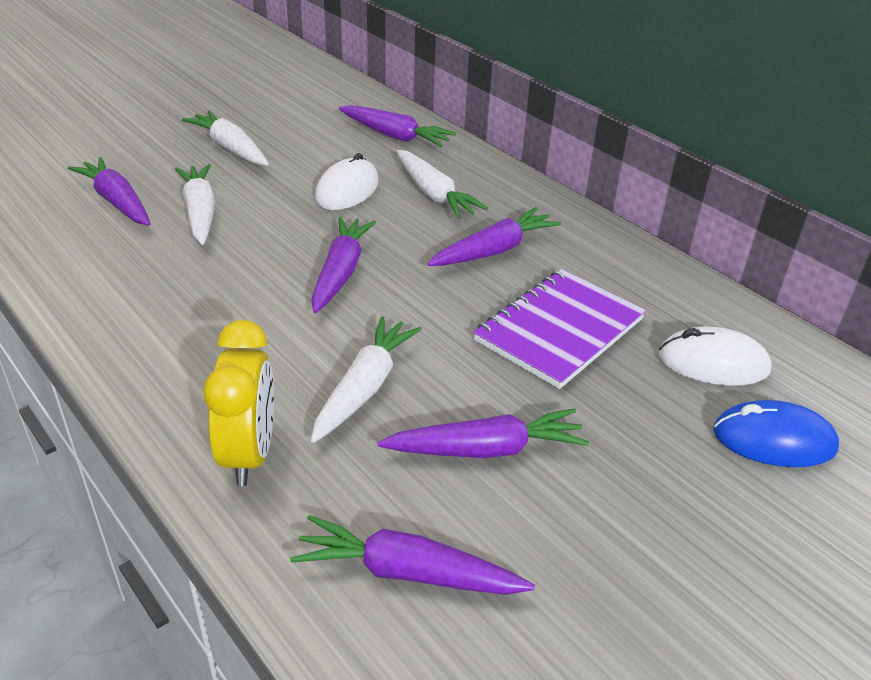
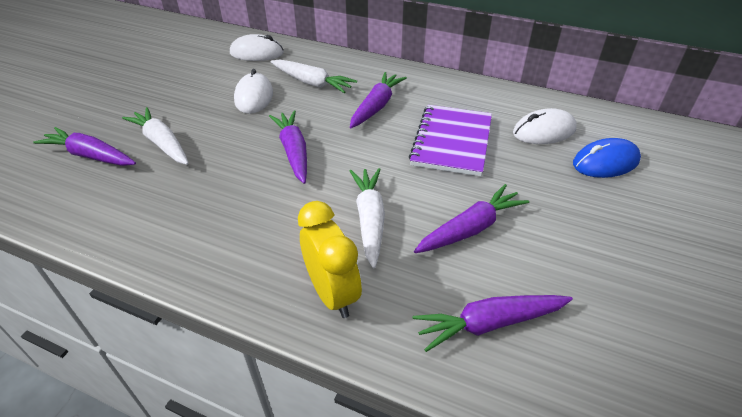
camera: 25 degrees left, 5 degrees up
(230, 148) = (148, 92): white carrot -> none
(395, 136) = (257, 53): purple carrot -> white mouse

